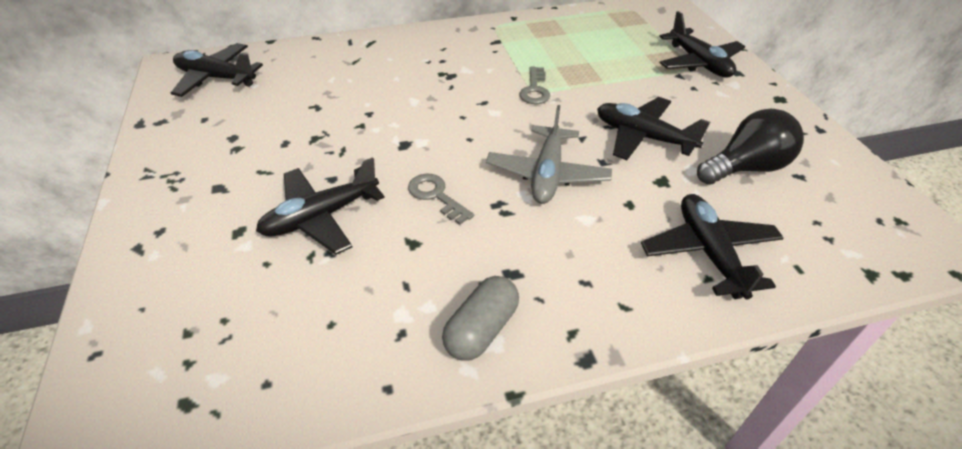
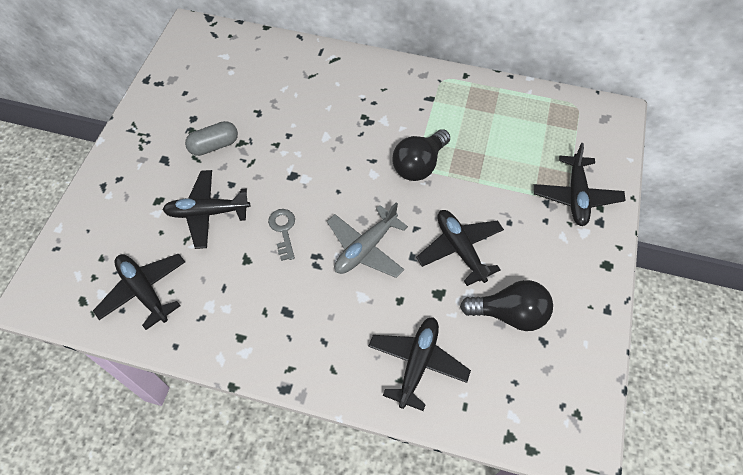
camera: 30 degrees right, 15 degrees up
(216, 78) = (211, 54): black plane -> black plane (144, 291)
(481, 329) = (243, 339): grey capsule -> grey capsule (214, 145)
(535, 89) = (419, 165): grey key -> black light bulb

